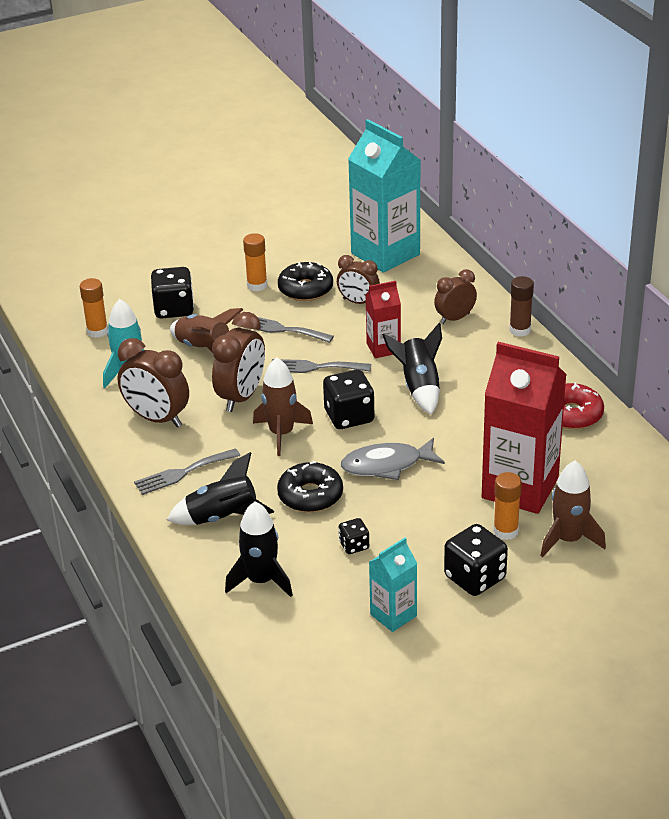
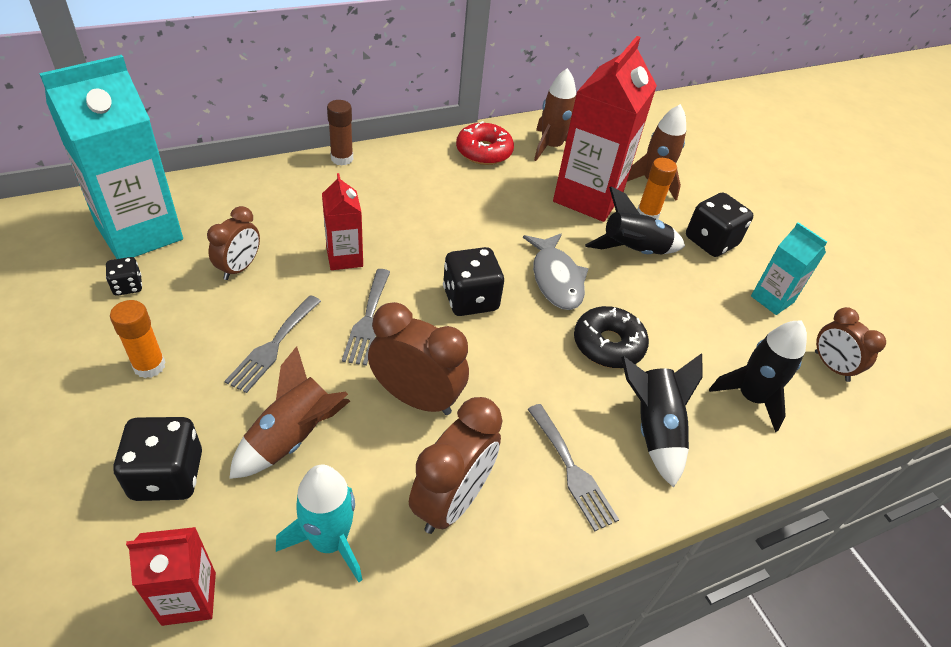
camera: 95 degrees left, 10 degrees up
(97, 331) = (189, 598): orange glue stick -> red carton
(281, 433) = (497, 362): brown rocket -> brown rocket (551, 147)
(305, 289) = (185, 314): black donut -> none
(354, 545) = (682, 317): black dice -> black dice (128, 286)
(419, 387) = (425, 239): black rocket -> black rocket (633, 251)
(455, 318) = (305, 197): brown clock -> brown clock (831, 366)

